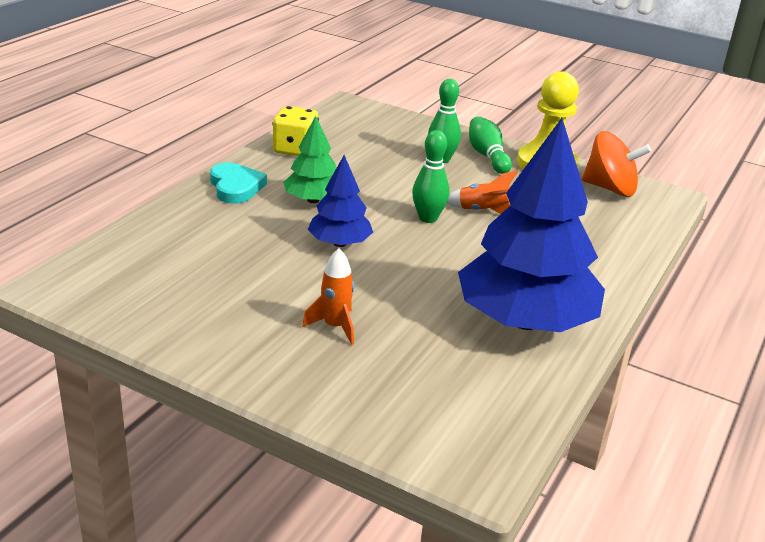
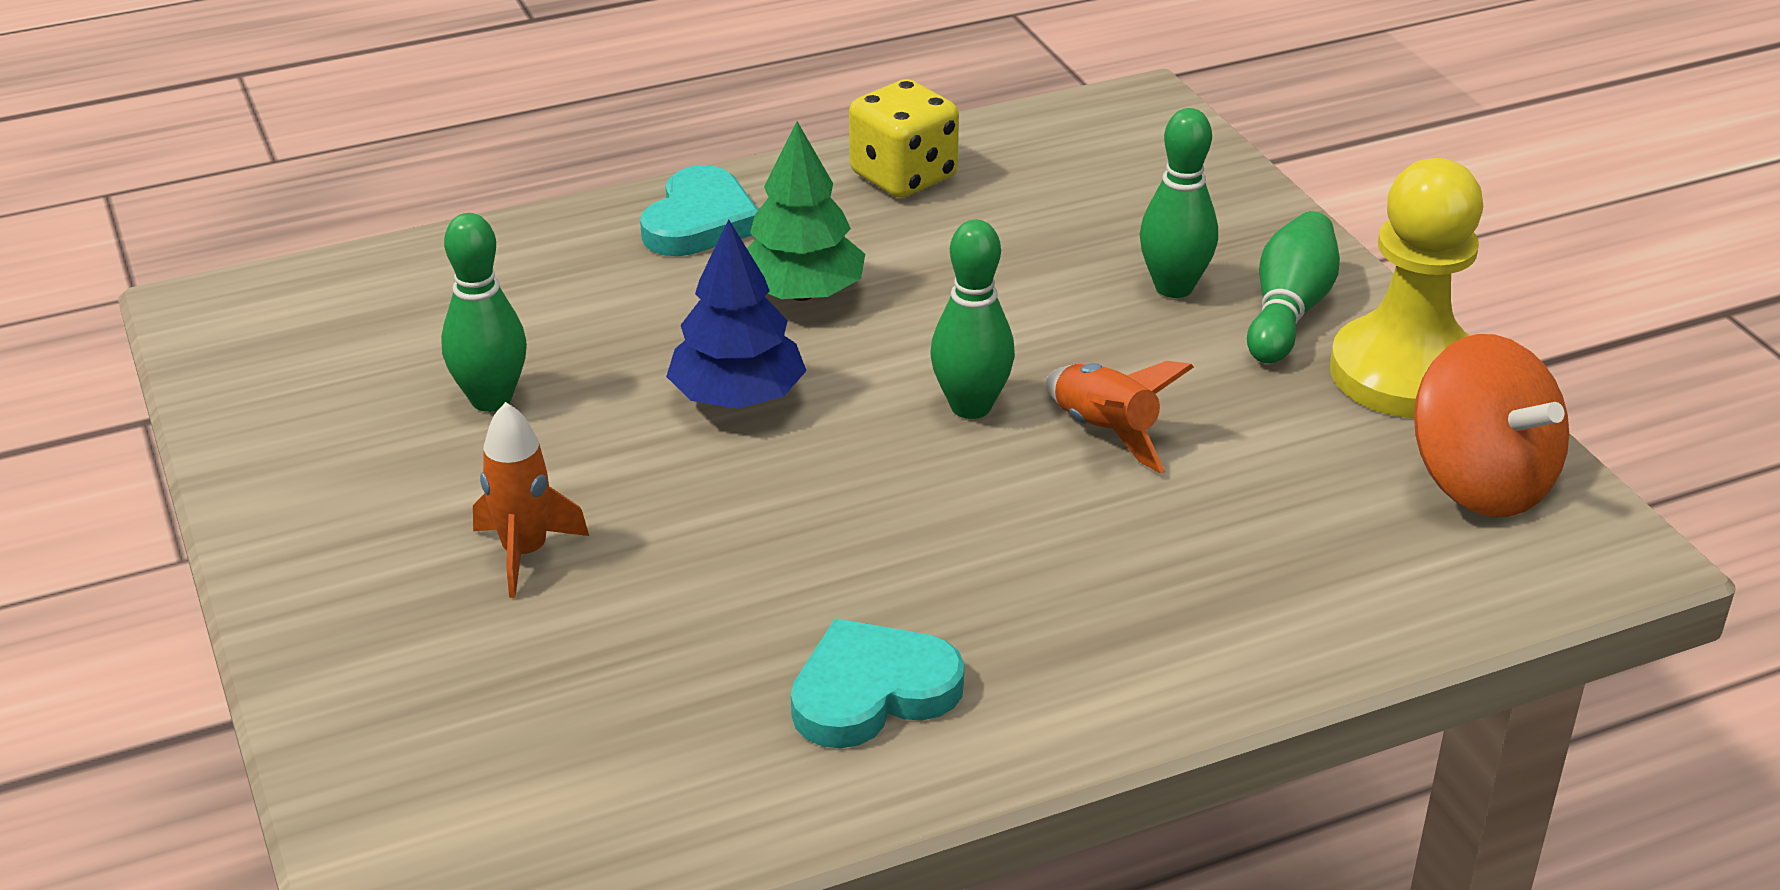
camera: 40 degrees right, 5 degrees up
(239, 277) = (491, 399): none -> green bowling pin
(525, 321) = (872, 691): blue tree -> turquoise heart

